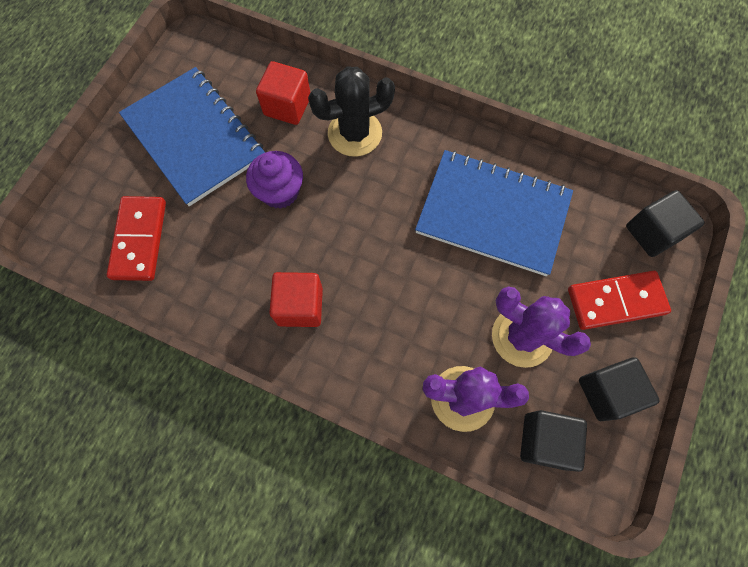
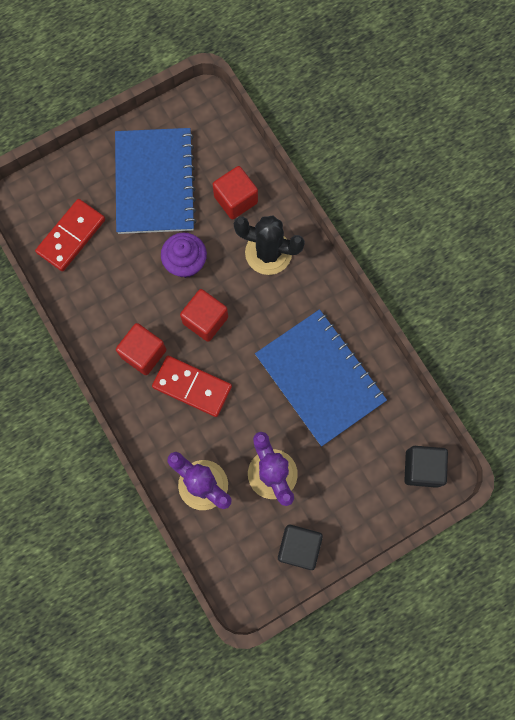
camera: 35 degrees right, 5 degrees up
(340, 232) = (205, 320): none -> red cube
(544, 441) = (234, 547): black cube -> none
(616, 301) = (355, 496): red domino -> red domino (192, 387)

